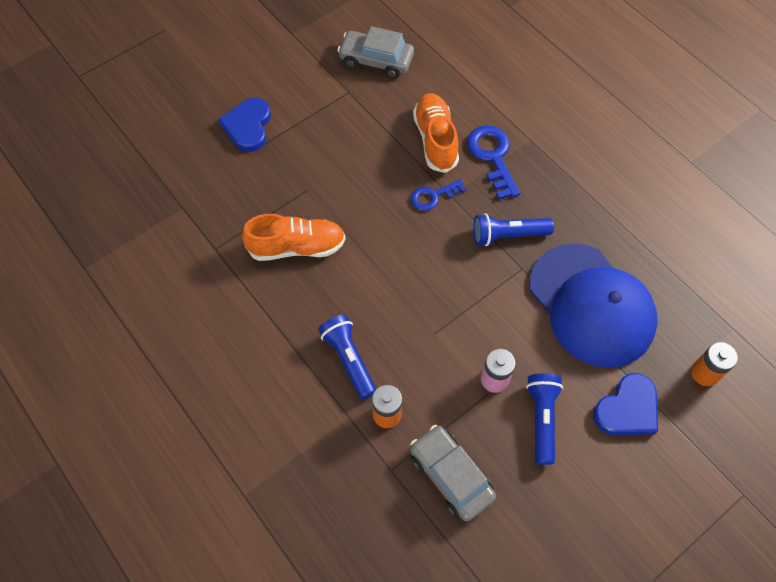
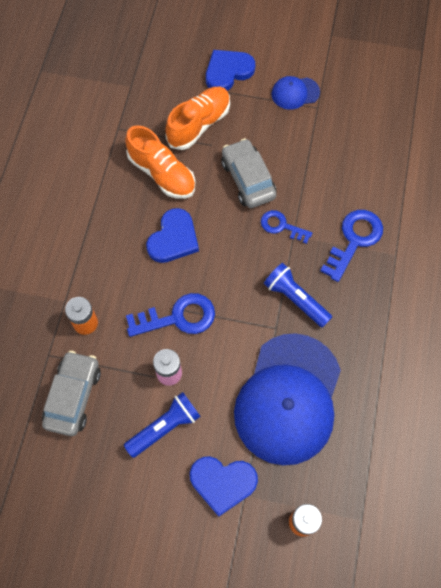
camera: 50 degrees right, 5 degrees up
(319, 96) = (295, 93): none -> blue cap
(349, 359) = (106, 269): blue flashlight -> none
(369, 284) = (173, 239): none -> blue heart
(376, 60) = (362, 103): grey car -> grey car (248, 179)
(435, 140) = (331, 192): orange shoe -> orange shoe (199, 124)
(448, 334) = (178, 317): none -> blue key

